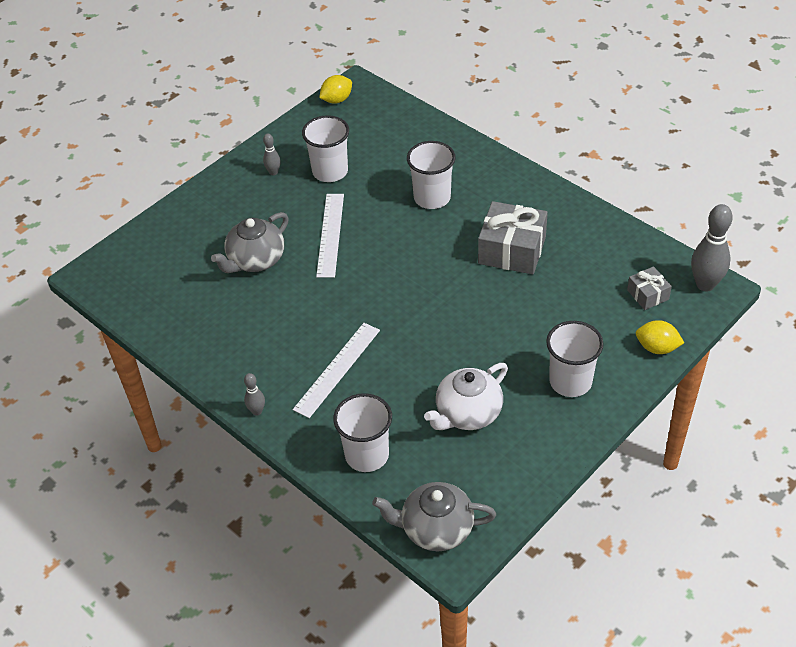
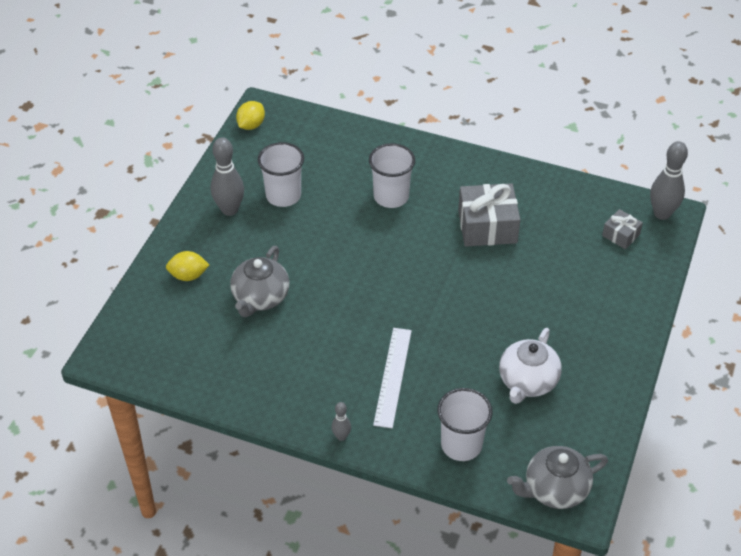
camera: 25 degrees left, 0 degrees up
(273, 172) = (229, 210): grey bowling pin -> grey bowling pin, size x1.95
(330, 234) = (317, 255): white ruler -> none
(570, 381) = (597, 328): white cup -> none
(657, 348) = (651, 279): yellow lemon -> yellow lemon (188, 275)

